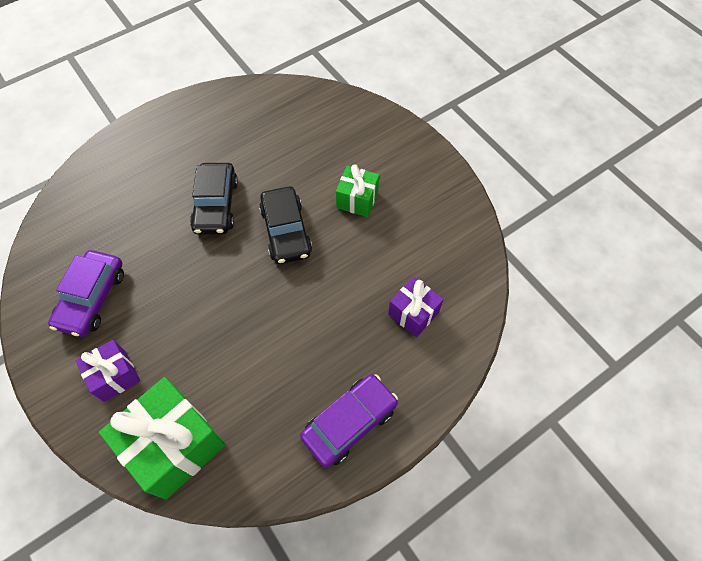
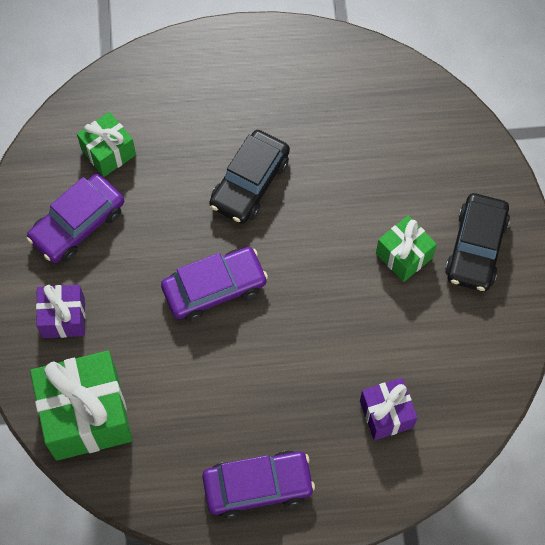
camera: 30 degrees right, 5 degrees up
(92, 235) = (108, 152): none -> green gift
(229, 290) = (214, 288): none -> purple car
(286, 231) = (307, 252): black car -> black car (476, 248)

